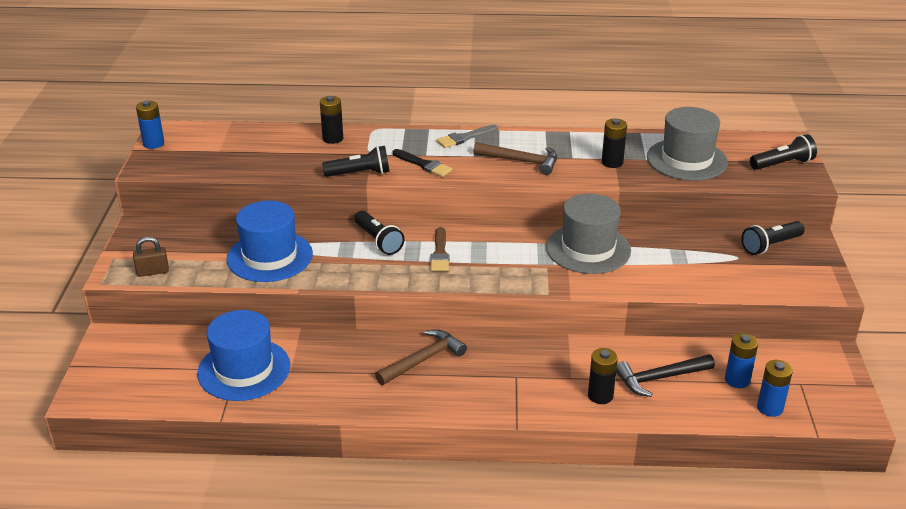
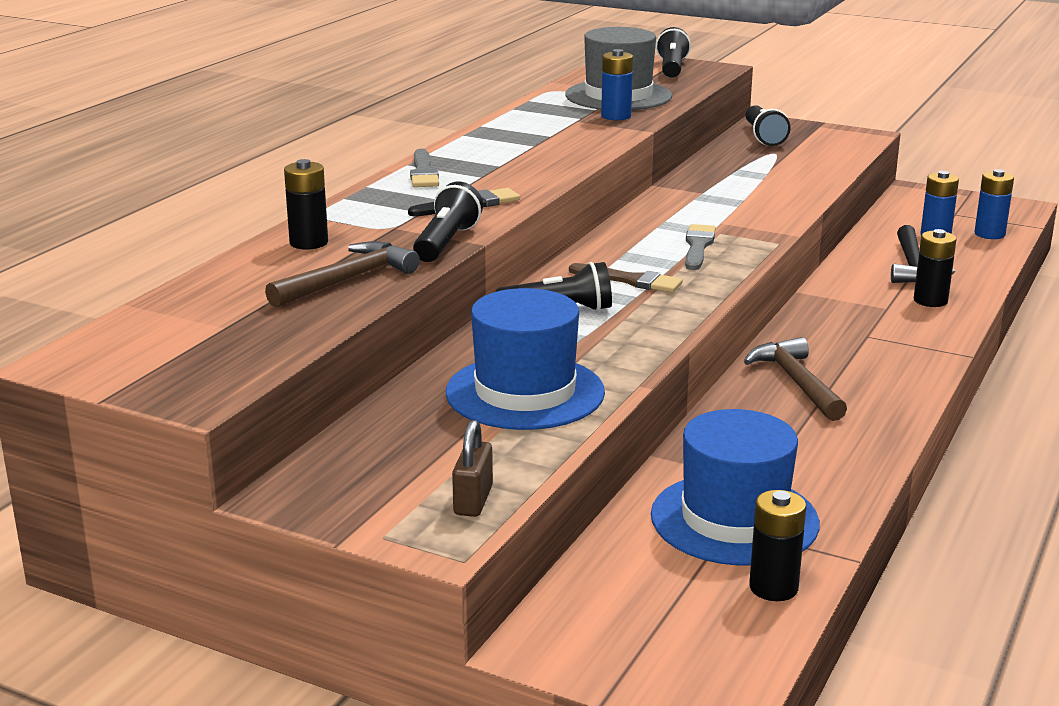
camera: 65 degrees left, 10 degrees down
(153, 144) = (108, 378): blue battery -> blue battery (616, 116)
(515, 264) = (698, 246): none -> grey brush
(521, 161) = (528, 158): brown hammer -> brown hammer (348, 280)
(588, 249) = (697, 207): grey hat -> none
(612, 162) = (586, 123): black battery -> black battery (773, 588)

